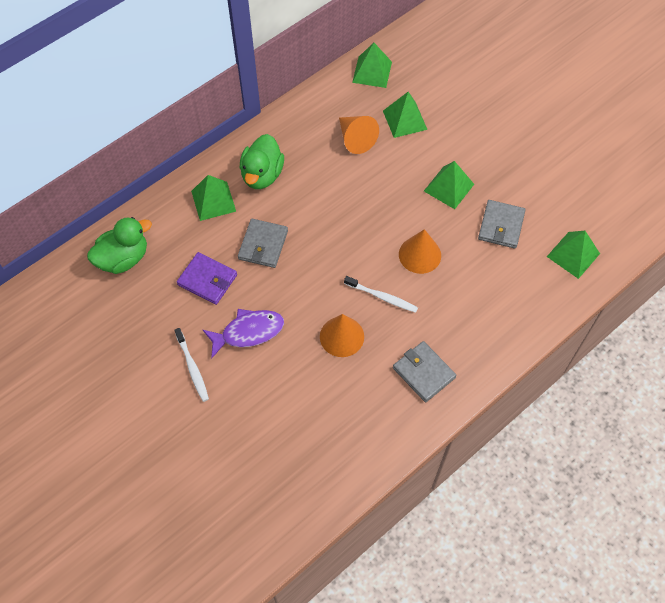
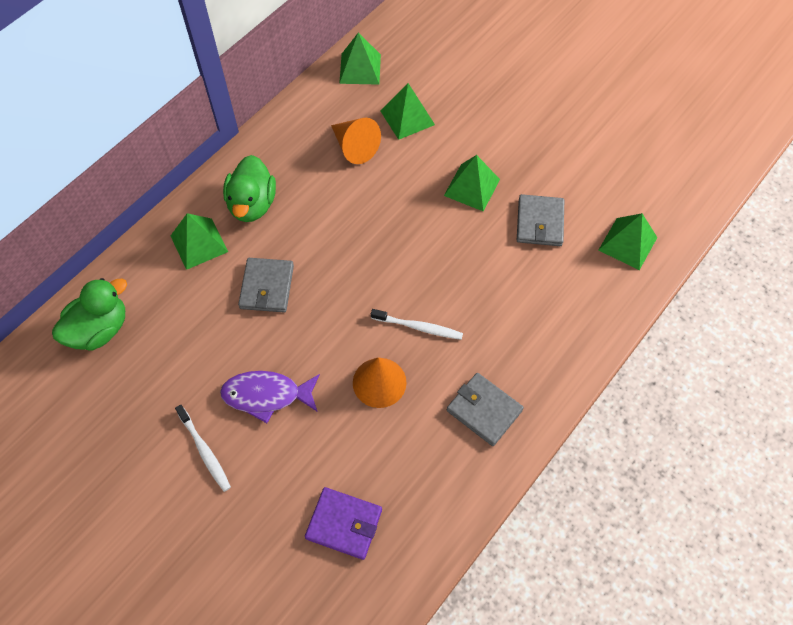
camera: 10 degrees left, 0 degrees up
(207, 280) = (206, 339): purple wallet -> purple wallet (344, 524)
(248, 332) = (266, 395): purple fish -> purple fish turned 150 degrees counterclockwise
(420, 255) = (453, 270): orange cone -> none

